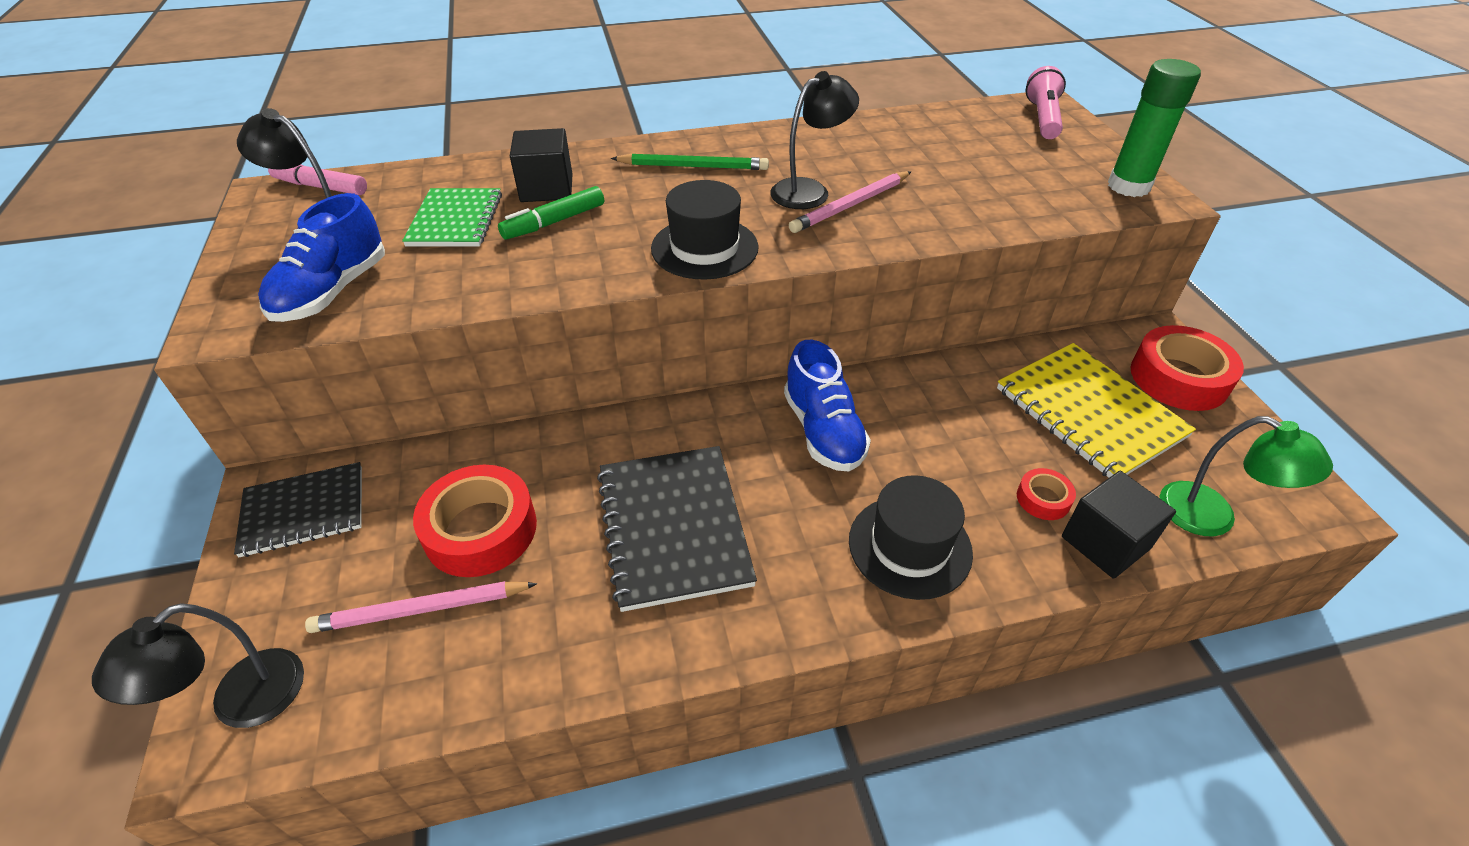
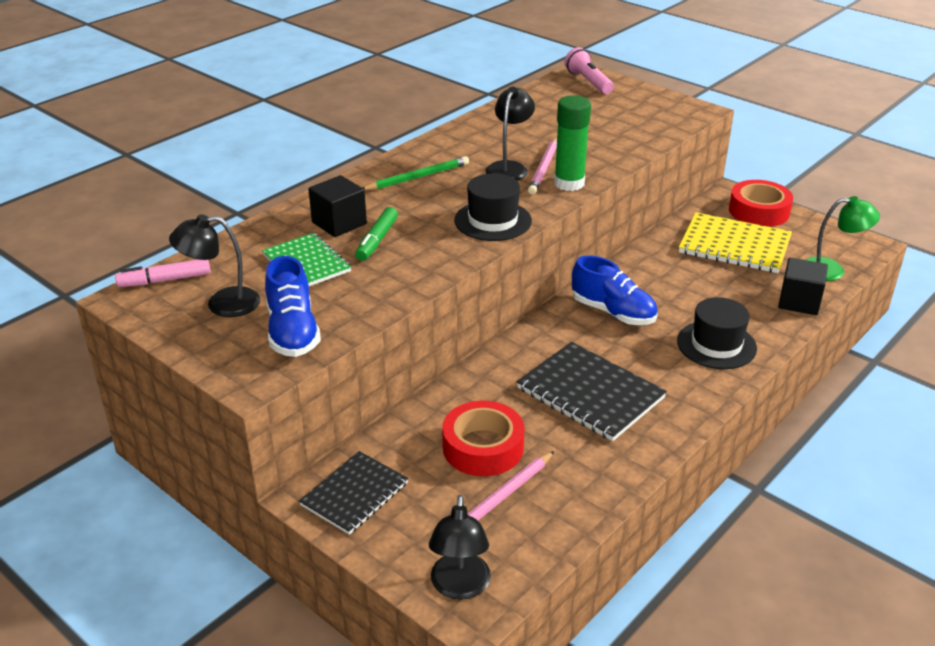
camera: 35 degrees left, 10 degrees down
(1043, 499) = (754, 295): red tape -> none
(1128, 186) = (676, 108): green glue stick -> green glue stick (569, 183)

